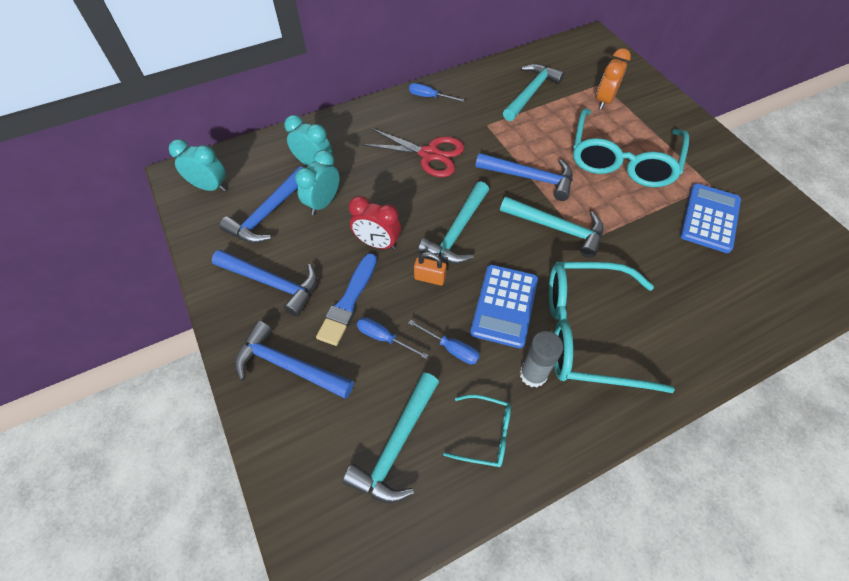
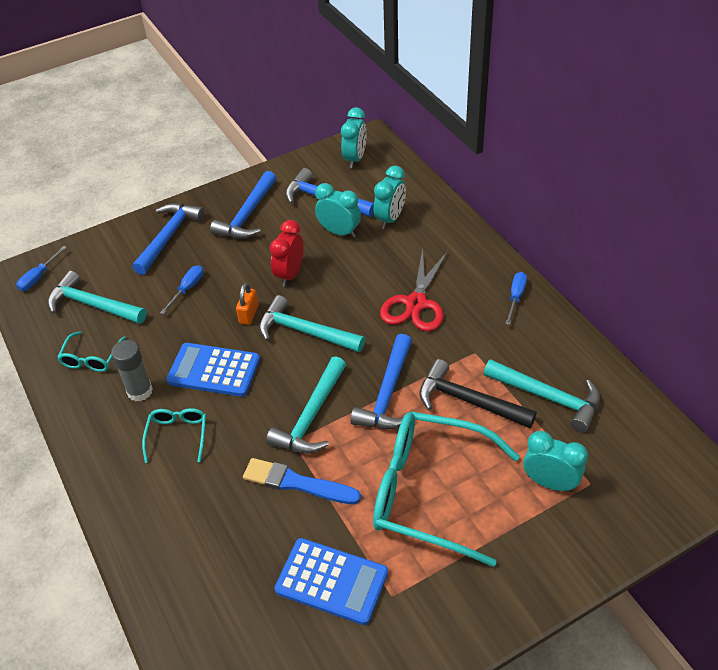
camera: 90 degrees right, 10 degrees down
(348, 301) = (226, 263): blue brush -> blue brush (297, 483)
(451, 348) = (172, 333): blue screwdriver -> blue screwdriver (39, 277)
(536, 132) = (468, 401): none -> black hammer
(587, 333) = (177, 435): turquoise glasses -> turquoise glasses, size x0.46
(604, 101) = (550, 483): orange clock -> turquoise clock

